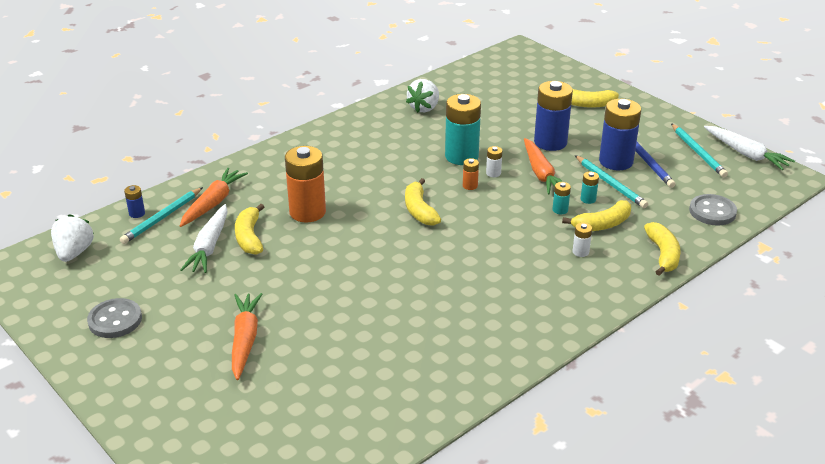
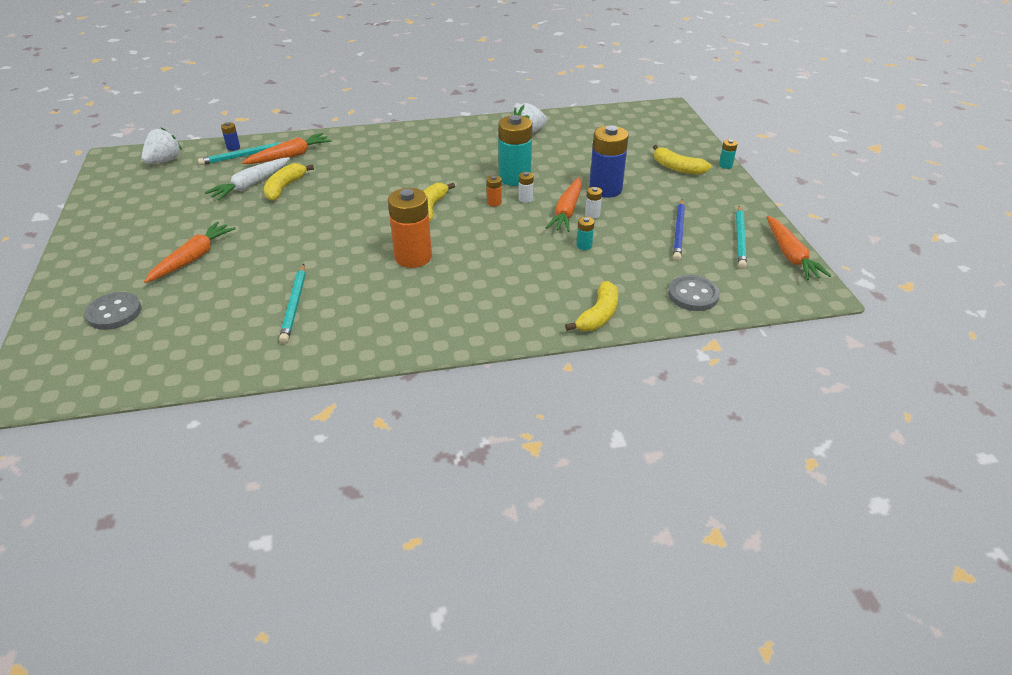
camera: 30 degrees right, 5 degrees up
(115, 320) = (133, 214): grey button -> grey button (114, 313)
(307, 212) = (346, 183): orange battery -> orange battery (413, 257)
(560, 210) = (548, 246): turquoise battery -> turquoise battery (725, 165)
(580, 252) = (525, 286): white battery -> white battery (592, 214)
(602, 224) = (572, 270): yellow banana -> none
(610, 184) = (620, 239): turquoise pencil -> turquoise pencil (294, 305)
(616, 161) = (648, 222): blue battery -> none
(746, 154) = (790, 255): white carrot -> orange carrot

